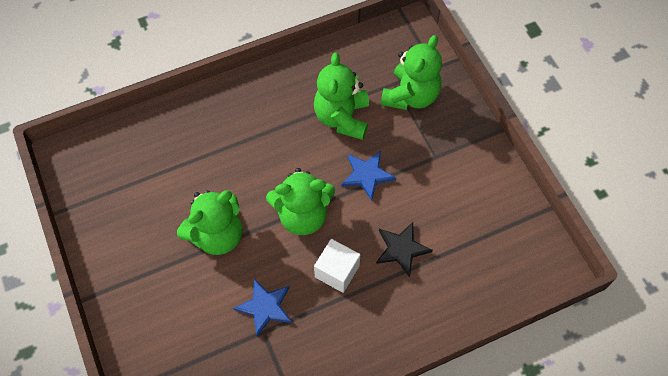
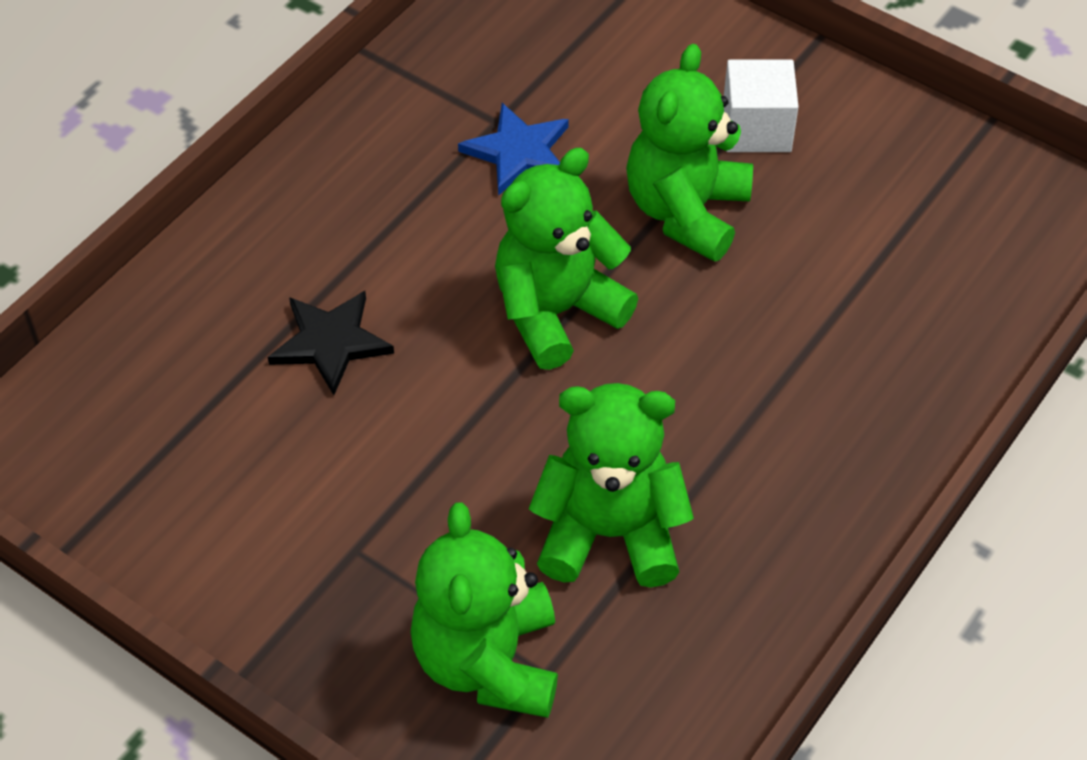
camera: 150 degrees right, 10 degrees down
(337, 271) = (430, 254): white cube -> white cube (756, 129)
(342, 118) = (610, 533): green teddy bear -> green teddy bear turned 60 degrees counterclockwise
(367, 175) = (479, 441): blue star -> none

